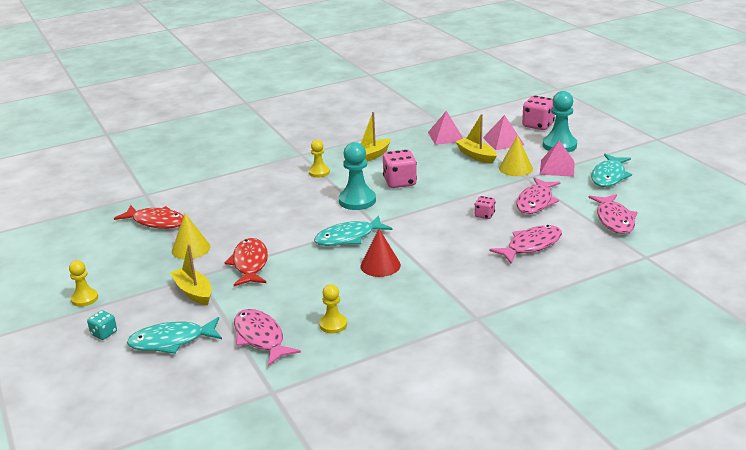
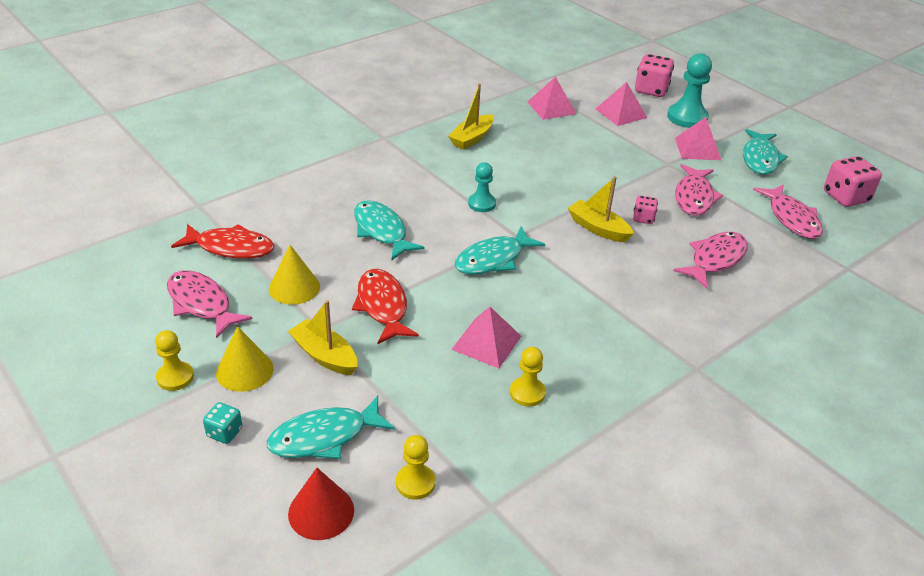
camera: 15 degrees left, 10 degrees up
(260, 338) = (442, 421): pink fish -> pink fish (201, 304)
(271, 216) = (381, 231): none -> turquoise fish
(317, 291) = (486, 342): none -> pink pyramid
(319, 172) = (417, 163): yellow pawn -> yellow pawn (415, 483)
(357, 200) = (482, 204): turquoise pawn -> turquoise pawn, size x0.60
(380, 265) = (549, 298): red cone -> red cone (321, 511)
(400, 182) = (523, 175): pink dice -> pink dice (845, 197)
(476, 156) = (598, 134): yellow boat -> yellow boat (598, 228)
(515, 168) = (651, 150): yellow cone -> yellow cone (244, 370)

